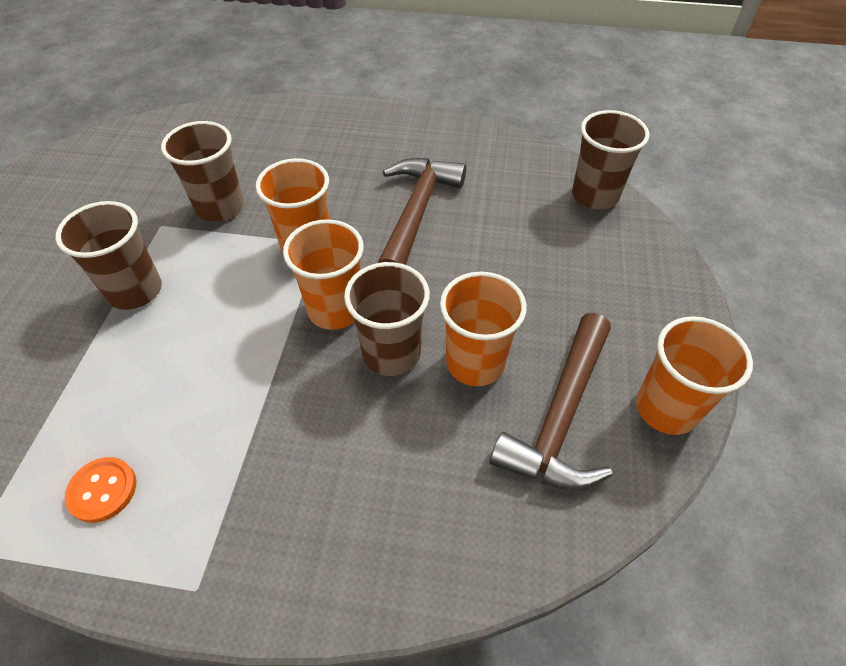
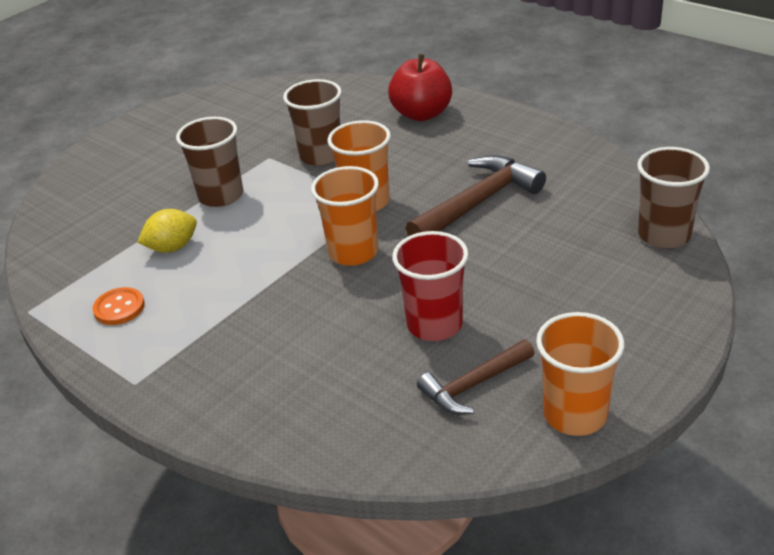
camera: 35 degrees right, 15 degrees down
(119, 379) = (172, 247): none -> yellow lemon
(293, 131) = (422, 114): none -> red apple
(391, 353) = (373, 295): brown cup -> none
(475, 363) = (434, 324): orange cup -> red cup
(560, 416) = (473, 385): brown hammer -> brown hammer, size x0.63

